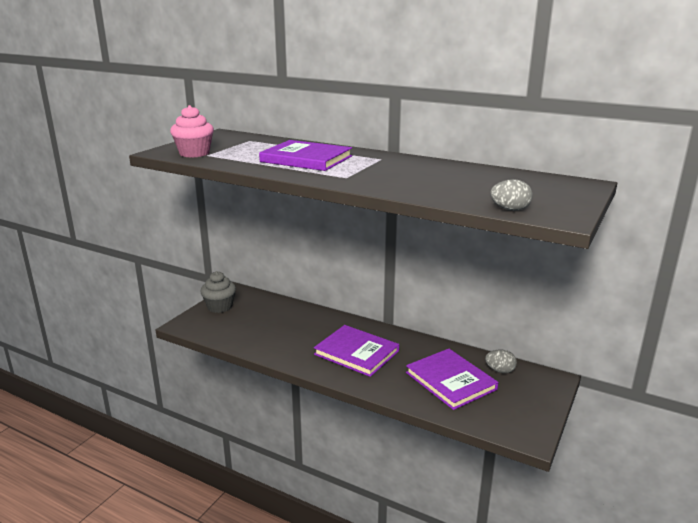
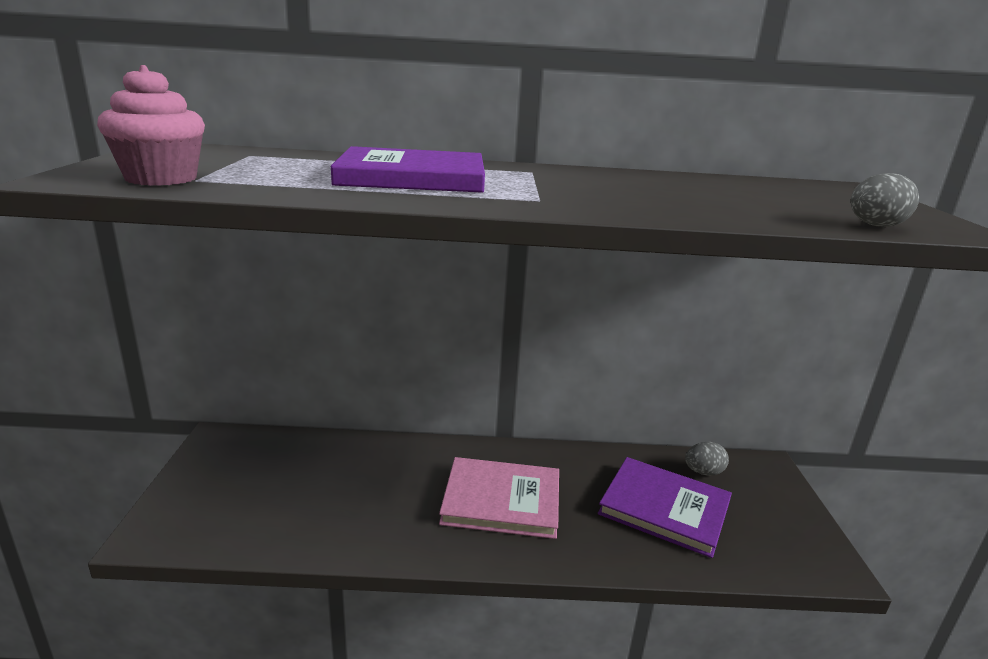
camera: 30 degrees left, 0 degrees up
(220, 307) = (205, 477): grey cupcake -> none
(356, 353) = (501, 501): purple book -> pink book

